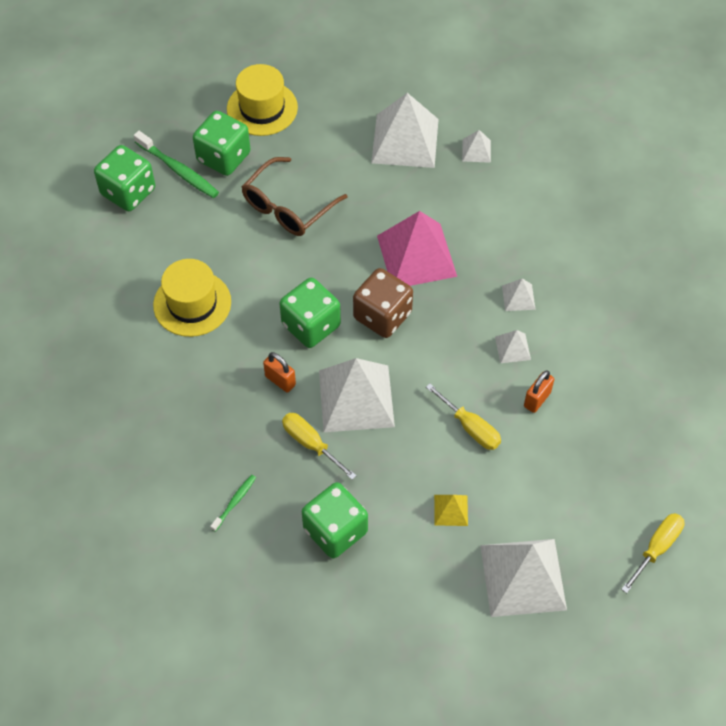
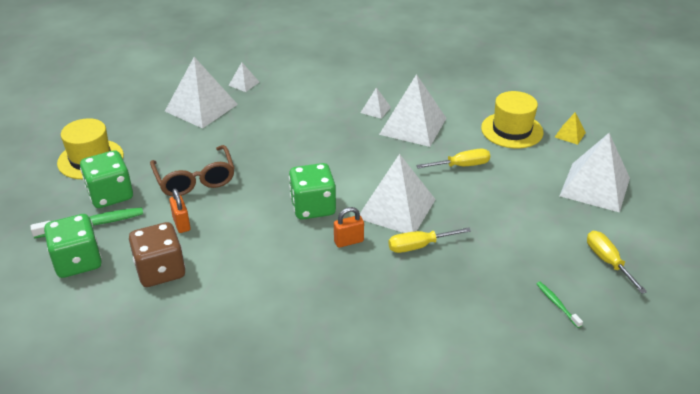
camera: 60 degrees left, 20 degrees down
(192, 303) = (231, 264): yellow hat -> yellow hat (512, 130)
(234, 502) = (443, 309): green toothbrush -> green toothbrush (557, 304)
(335, 530) = (505, 261): green dice -> none
(382, 316) = (336, 170): brown dice -> brown dice (160, 271)
(416, 256) = (301, 137): pink pyramid -> none
(451, 510) = (523, 198): yellow pyramid -> yellow pyramid (570, 134)
(512, 348) = (413, 126): white pyramid -> white pyramid, size x2.22
(537, 399) = (460, 131): orange padlock -> orange padlock (181, 224)
(656, 548) = (602, 127): yellow screwdriver -> yellow screwdriver (607, 261)

